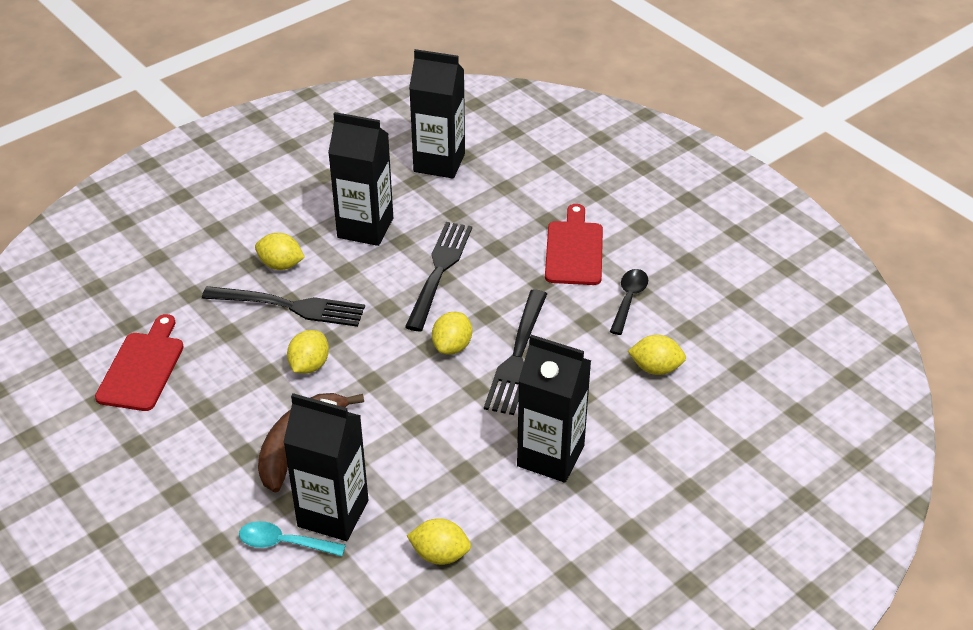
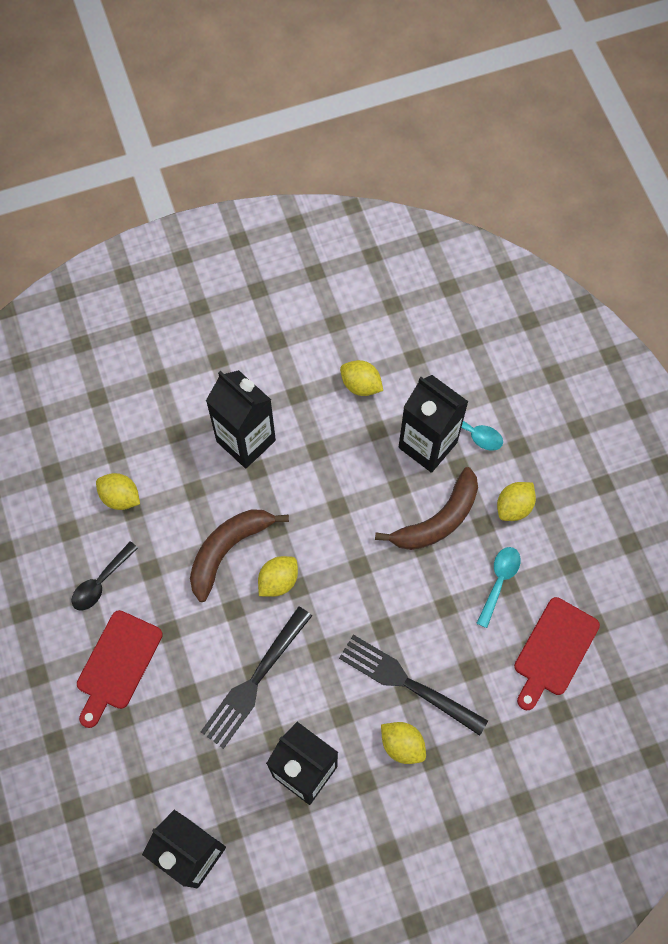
camera: 160 degrees left, 25 degrees up
(214, 407) = (499, 582): none -> turquoise spoon
(309, 365) = (408, 602): yellow lemon -> yellow lemon (514, 507)
(517, 356) = (227, 550): black fork -> brown banana

